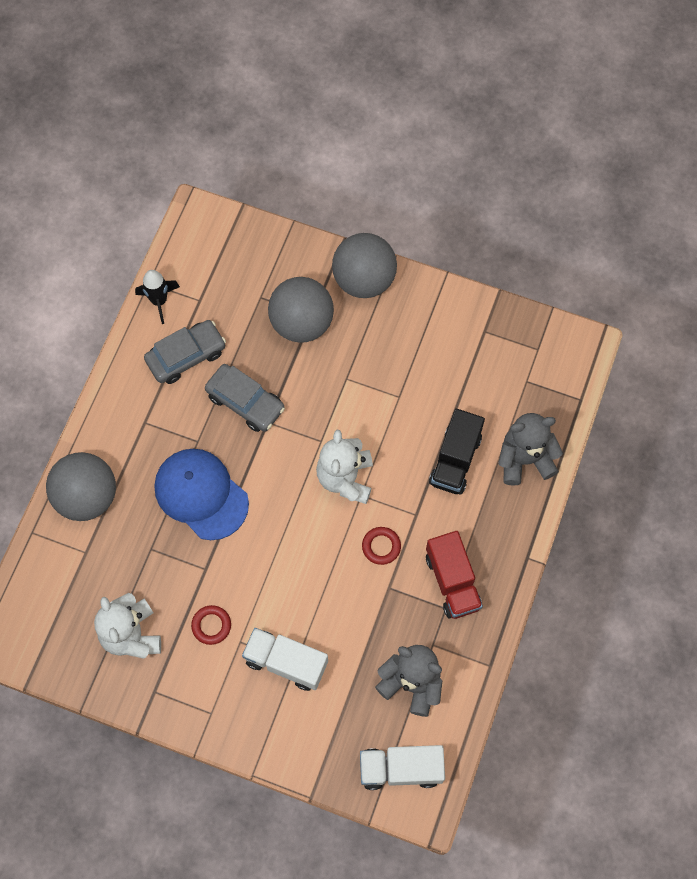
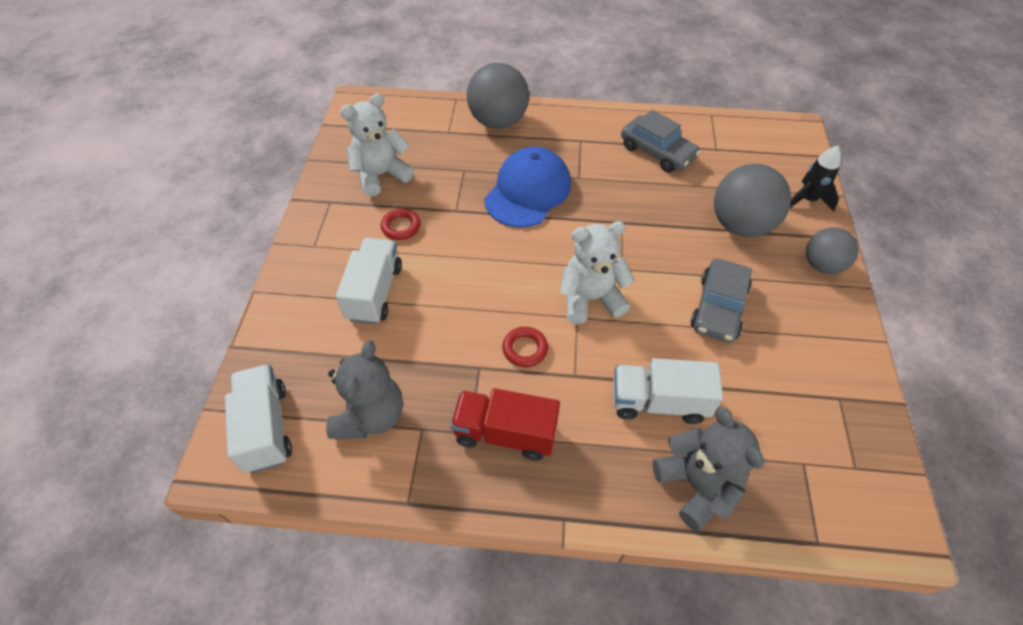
camera: 75 degrees right, 15 degrees down
(159, 301) = (698, 124): black rocket -> black rocket (807, 200)
(245, 402) = (634, 202): grey car -> grey car (718, 308)
(364, 280) = (822, 265): grey ball -> grey ball, size x0.63
(452, 581) = (505, 433): red truck -> red truck turned 45 degrees clockwise
(455, 460) = (658, 402): black truck -> white truck

